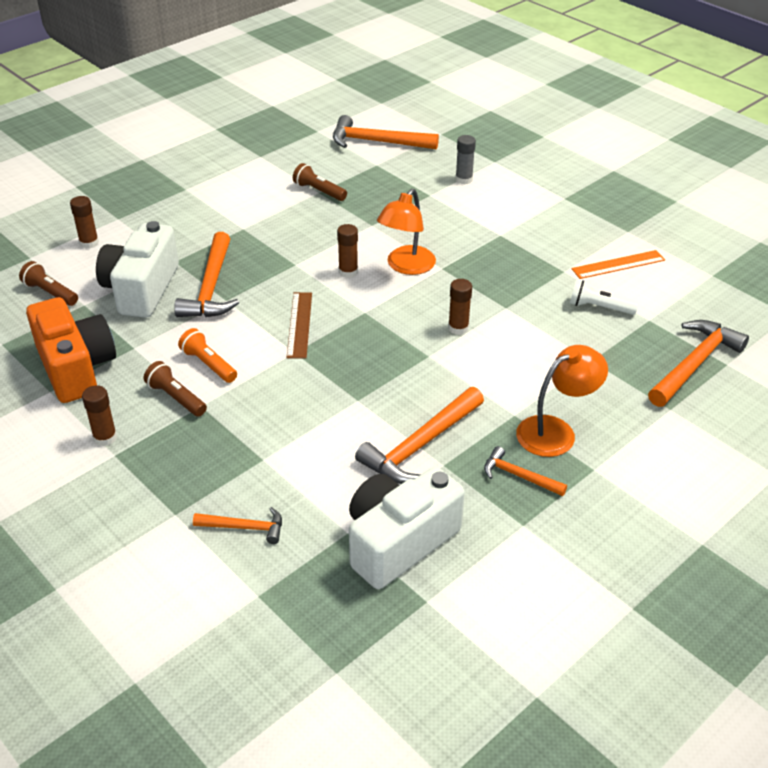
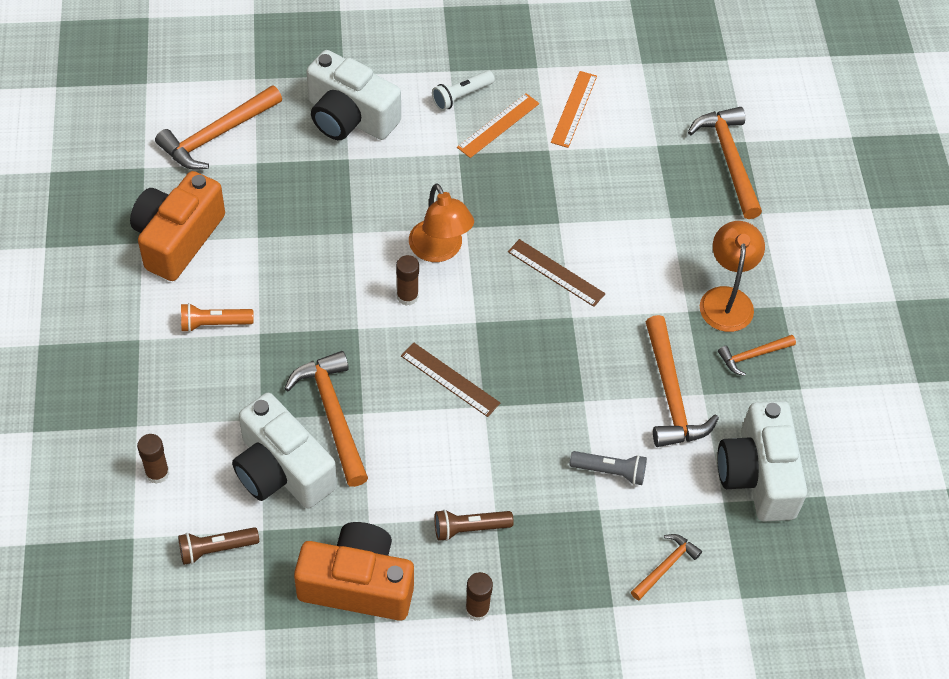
camera: 55 degrees left, 15 degrees up
(208, 364) = (445, 479): orange flashlight -> orange flashlight (214, 323)
(211, 288) = (333, 414): orange hammer -> orange hammer turned 150 degrees counterclockwise
(279, 166) = (178, 238): none -> orange camera
(306, 447) = (610, 471): none -> grey flashlight
(319, 191) = (256, 236): brown flashlight -> none
(458, 328) = (556, 273): brown glue stick -> brown ruler
(464, 179) = (349, 117): grey glue stick -> white camera
(550, 239) = (498, 125): none -> orange ruler
(599, 307) = (614, 163): white flashlight -> white flashlight (461, 96)

